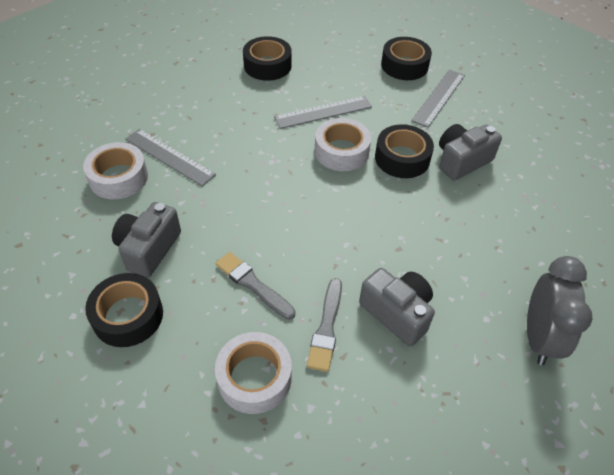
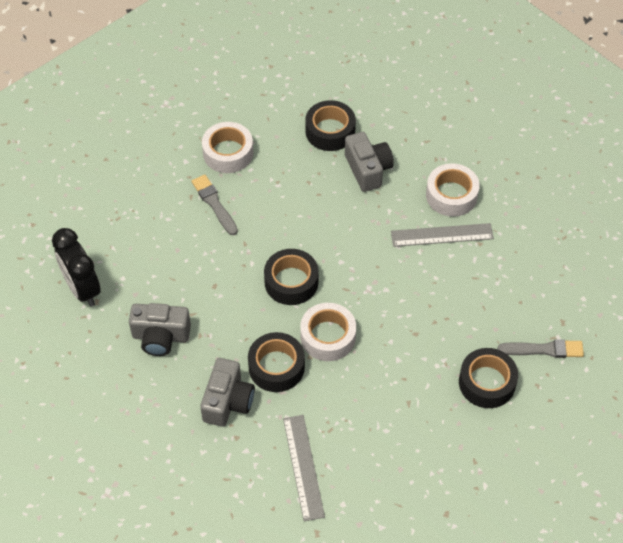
camera: 140 degrees right, 5 degrees up
(253, 284) = (282, 196): grey brush -> grey brush (544, 349)
(323, 112) = (382, 366): grey ruler -> none
(397, 313) = (180, 242): grey camera -> grey camera (160, 337)
(404, 65) = (371, 488): black tape -> black tape (291, 282)
(538, 337) = (82, 289): grey clock -> black clock

